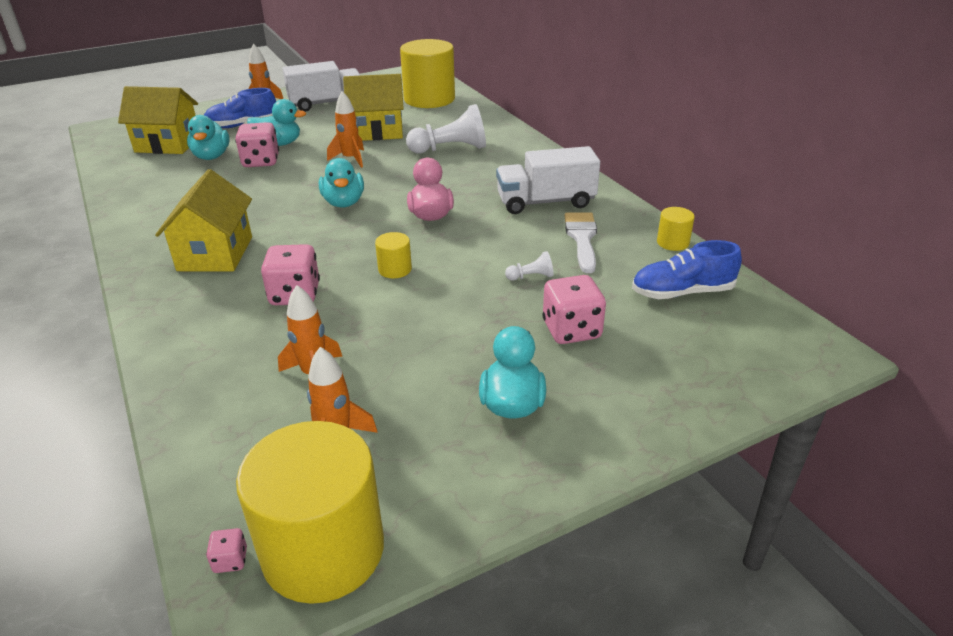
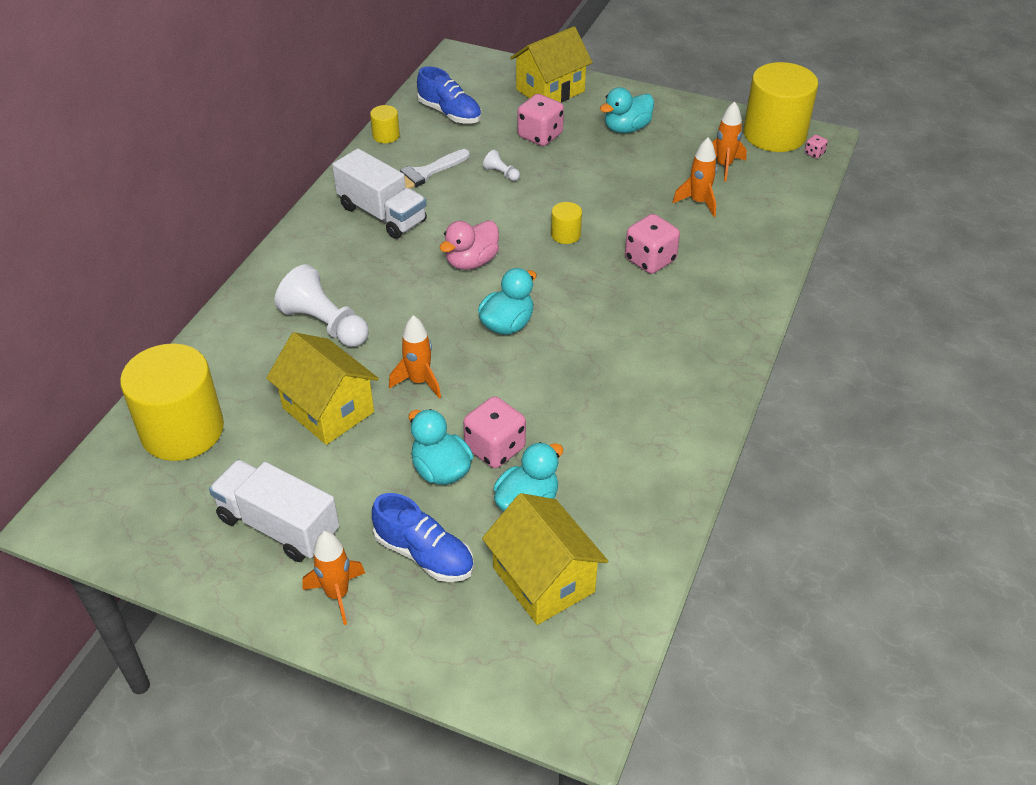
camera: 130 degrees left, 10 degrees up
(215, 253) = (663, 339): yellow house -> yellow house (550, 90)

